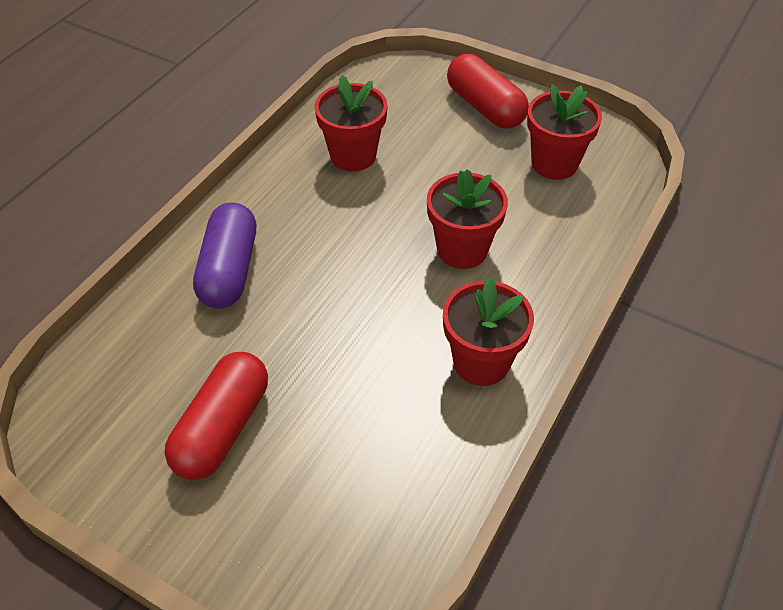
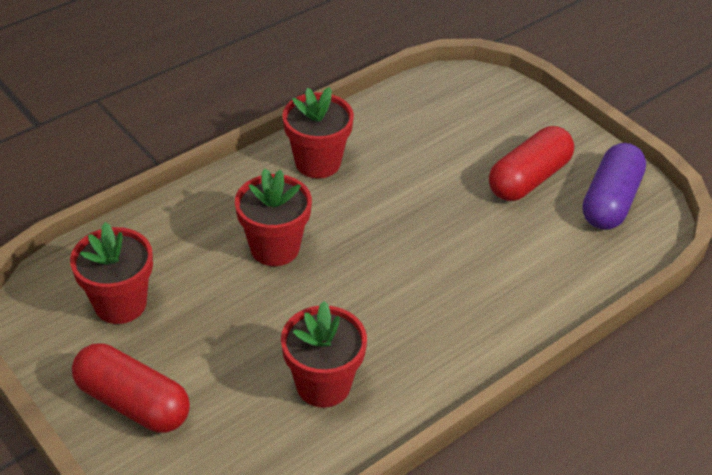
camera: 160 degrees left, 5 degrees down
(229, 270) = (496, 295): purple capsule -> purple capsule (610, 201)
(485, 107) = (133, 402): red capsule -> red capsule turned 45 degrees counterclockwise

